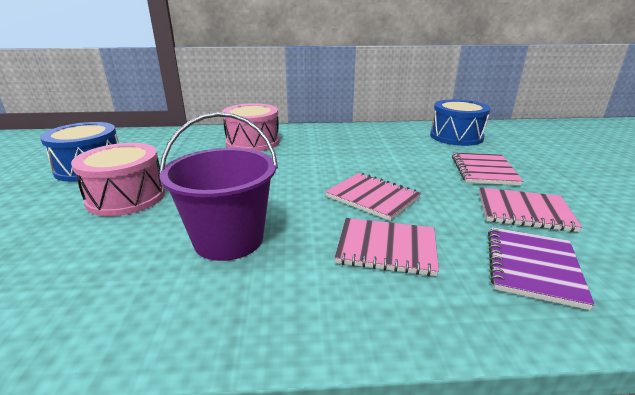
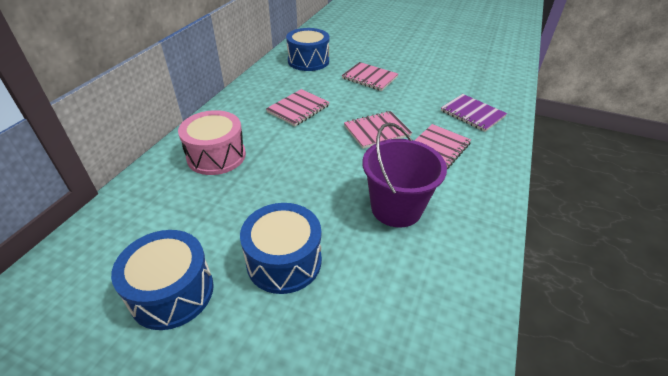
camera: 65 degrees left, 15 degrees up
(126, 197) = (284, 261): pink drum -> blue drum
(524, 211) = (424, 91): pink notebook -> pink notebook (298, 109)

